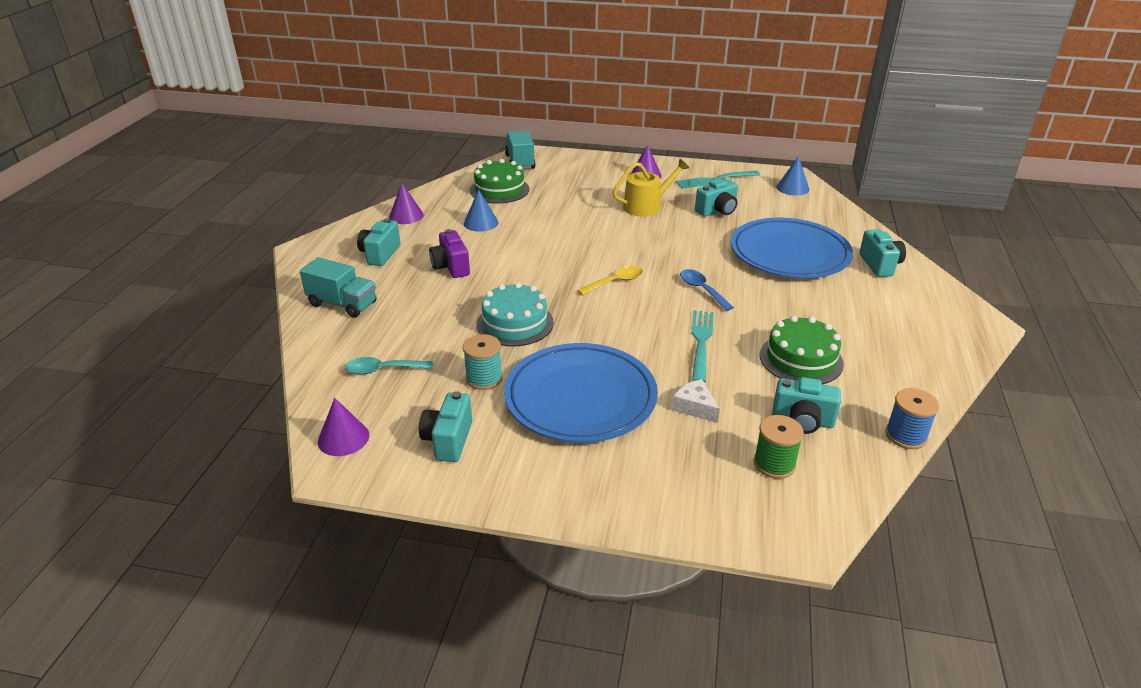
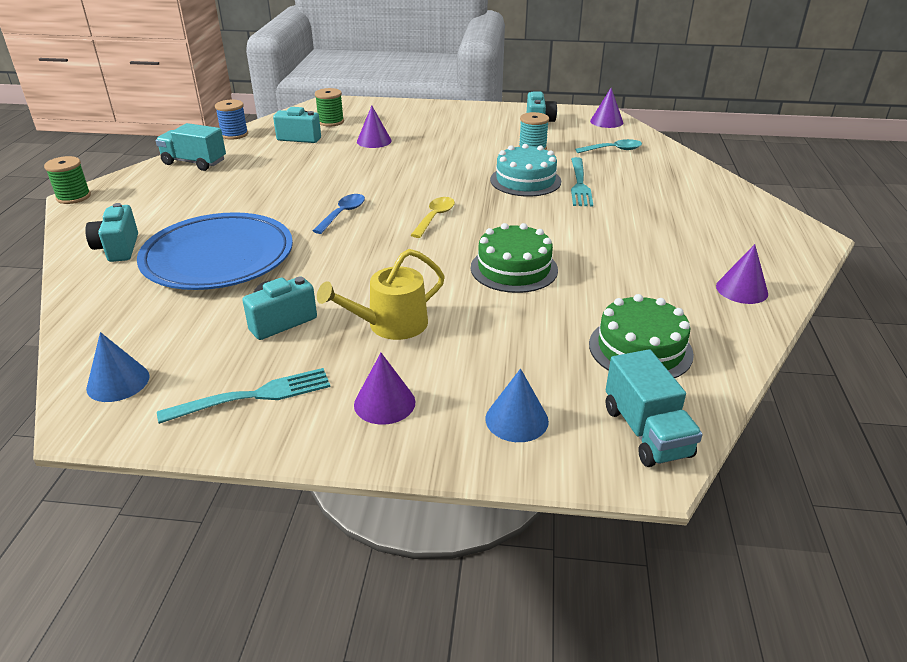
camera: 175 degrees right, 0 degrees up
(342, 304) = (698, 188): turquoise truck -> turquoise truck (194, 162)
(380, 254) = (716, 235): turquoise camera -> none
(451, 267) = (621, 225): purple camera -> none
(481, 223) = (627, 283): blue cone -> blue cone (516, 419)
(580, 398) = (457, 142): blue plate -> none
(615, 282) = (435, 217): yellow spoon -> yellow spoon turned 150 degrees clockwise
(695, 407) = (374, 141): white cheese -> purple cone
(701, 342) = (357, 174): turquoise fork -> turquoise fork (579, 184)
(702, 290) = (342, 214): blue spoon -> blue spoon turned 120 degrees counterclockwise
(801, 359) = (277, 167): green cake -> green cake (514, 268)
(992, 324) = (73, 197): none -> green spool

